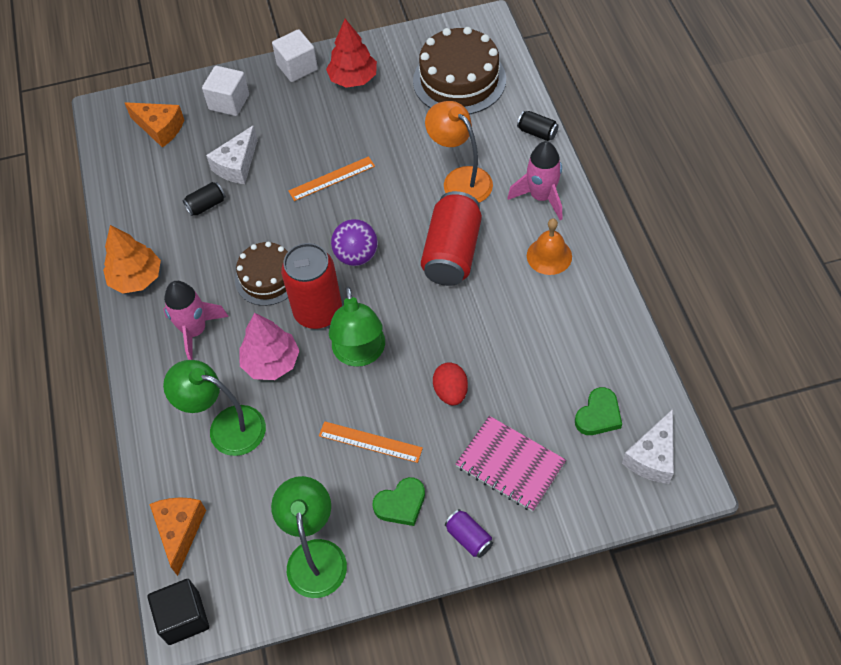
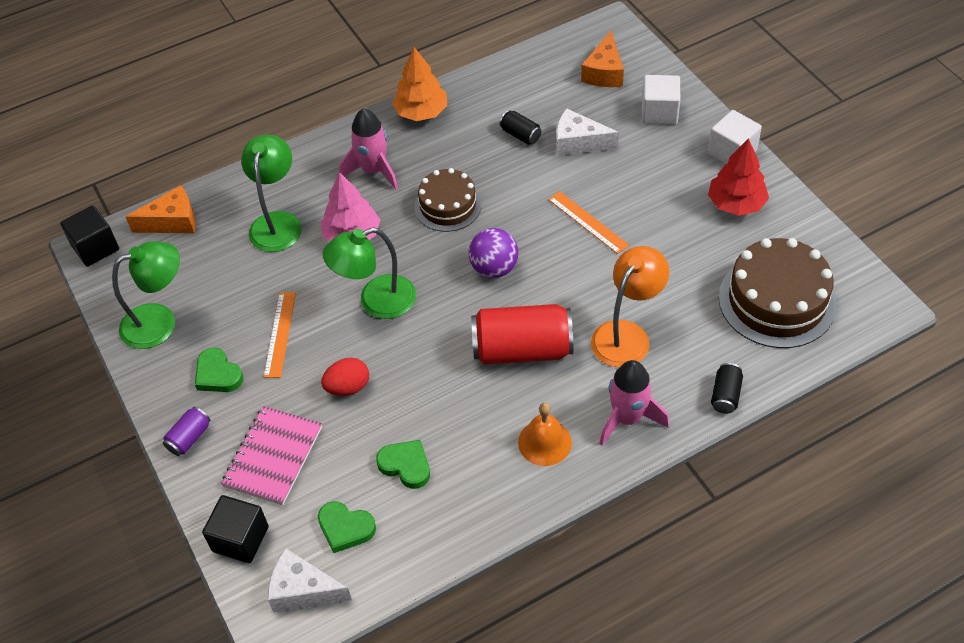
camera: 75 degrees right, 5 degrees down
(318, 311) = (418, 255): red can -> none
(546, 359) = (406, 465): none -> green heart
(591, 503) = (240, 539): none -> black cube

